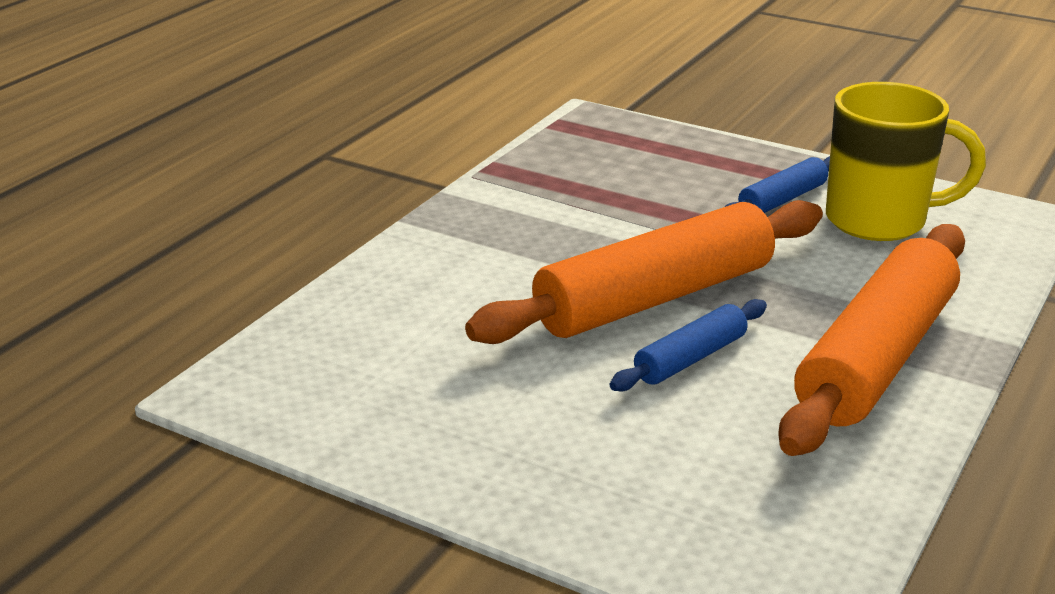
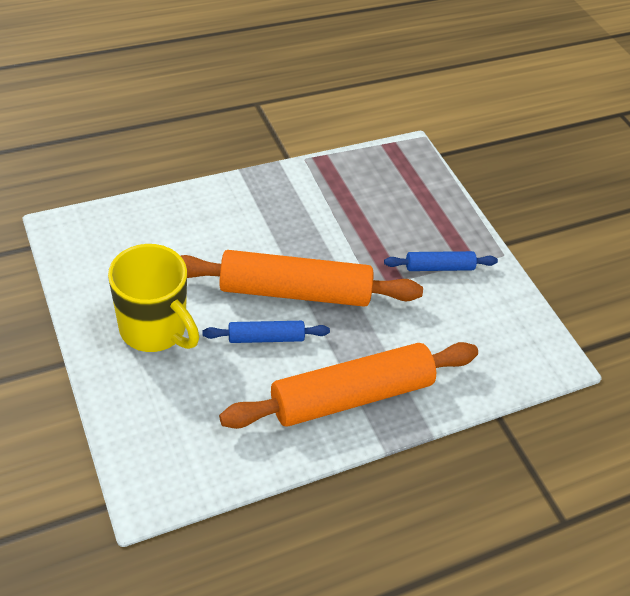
camera: 30 degrees right, 20 degrees up
(879, 221) = (471, 313): yellow mug -> yellow mug (154, 329)

